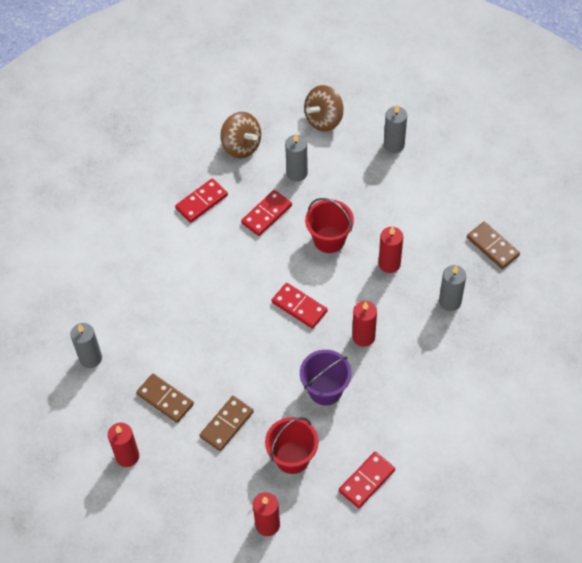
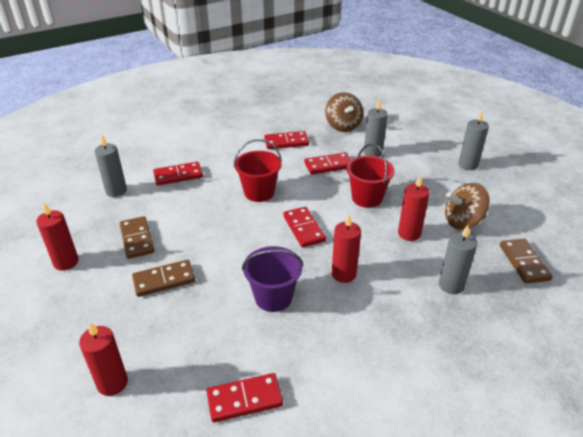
camera: 30 degrees right, 20 degrees down
(132, 306) = (178, 175): none -> red domino
(292, 457) = (193, 336): red bucket -> red bucket (259, 192)
(324, 119) = (418, 133): brown spinning top -> brown spinning top (463, 222)

